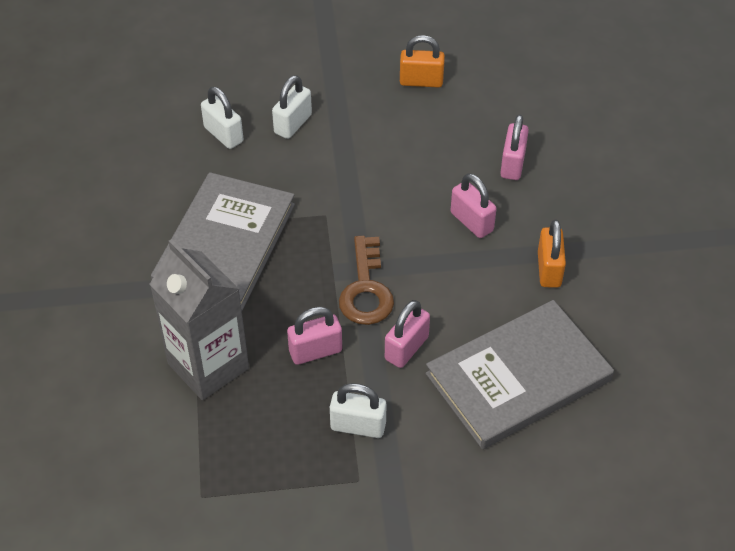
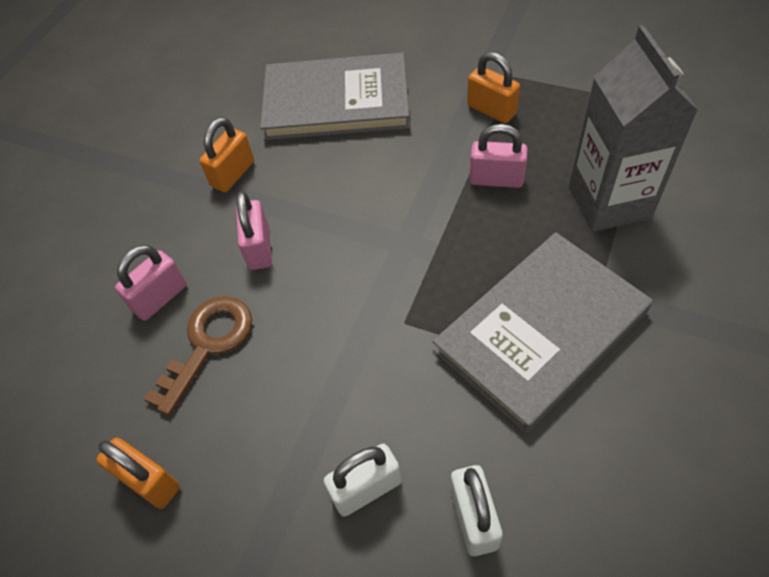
camera: 145 degrees left, 5 degrees up
(358, 426) = (491, 110): white padlock -> orange padlock
(366, 289) = (413, 219): brown key -> brown key (207, 344)
(406, 348) = (411, 153): pink padlock -> none

